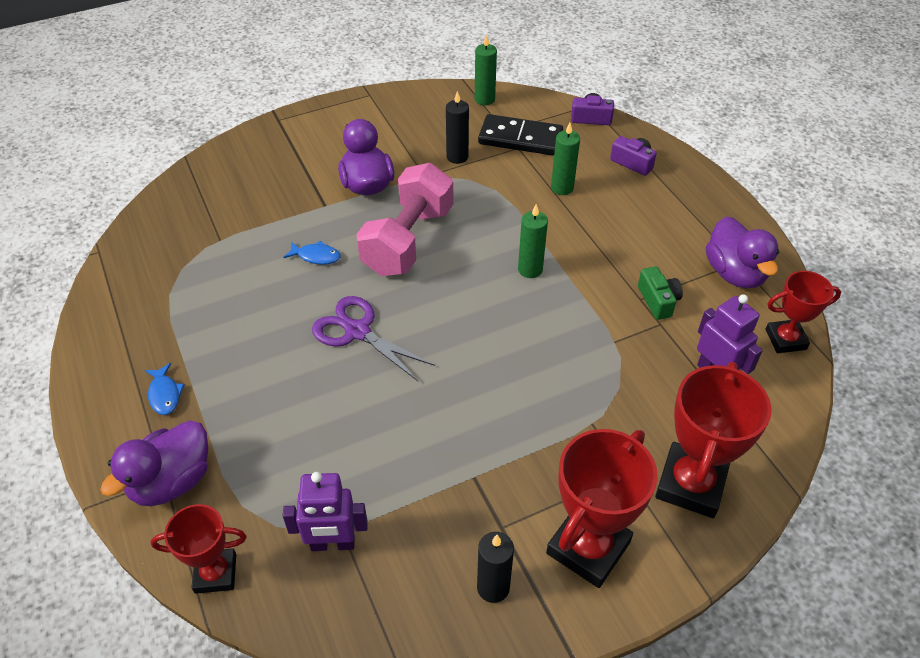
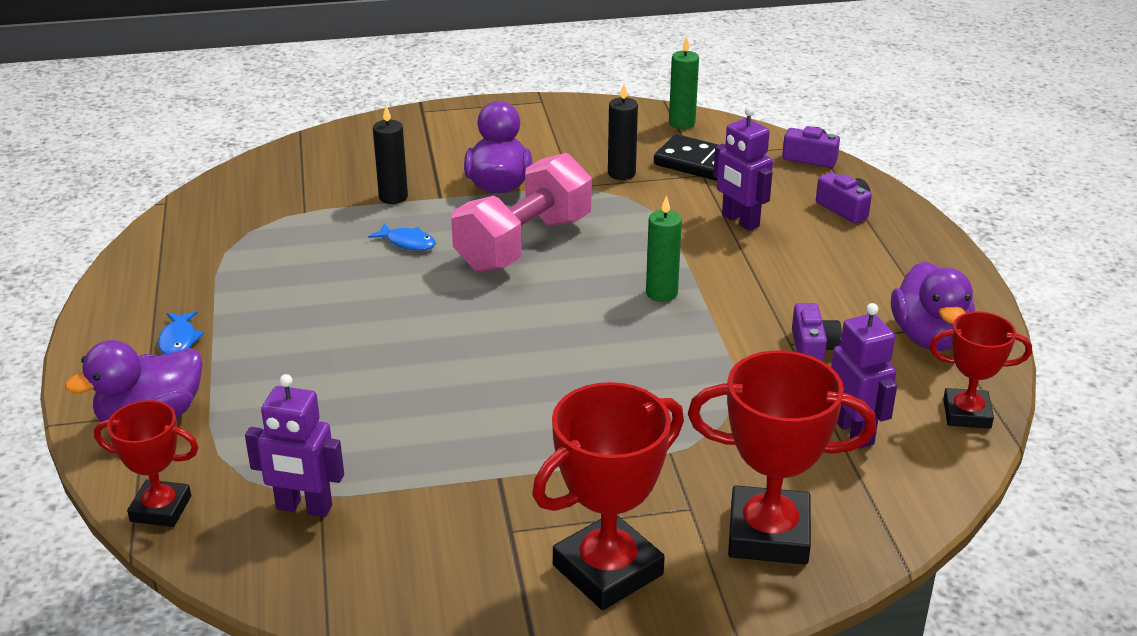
camera: 15 degrees right, 15 degrees down
(357, 331) = (423, 319): purple scissors -> none
(493, 587) = (473, 584): black candle -> black candle (393, 197)
(562, 188) = (740, 221): green candle -> purple robot
(658, 301) = (812, 348): green camera -> purple camera
(690, 484) = (768, 534): red trophy -> red trophy turned 60 degrees clockwise

